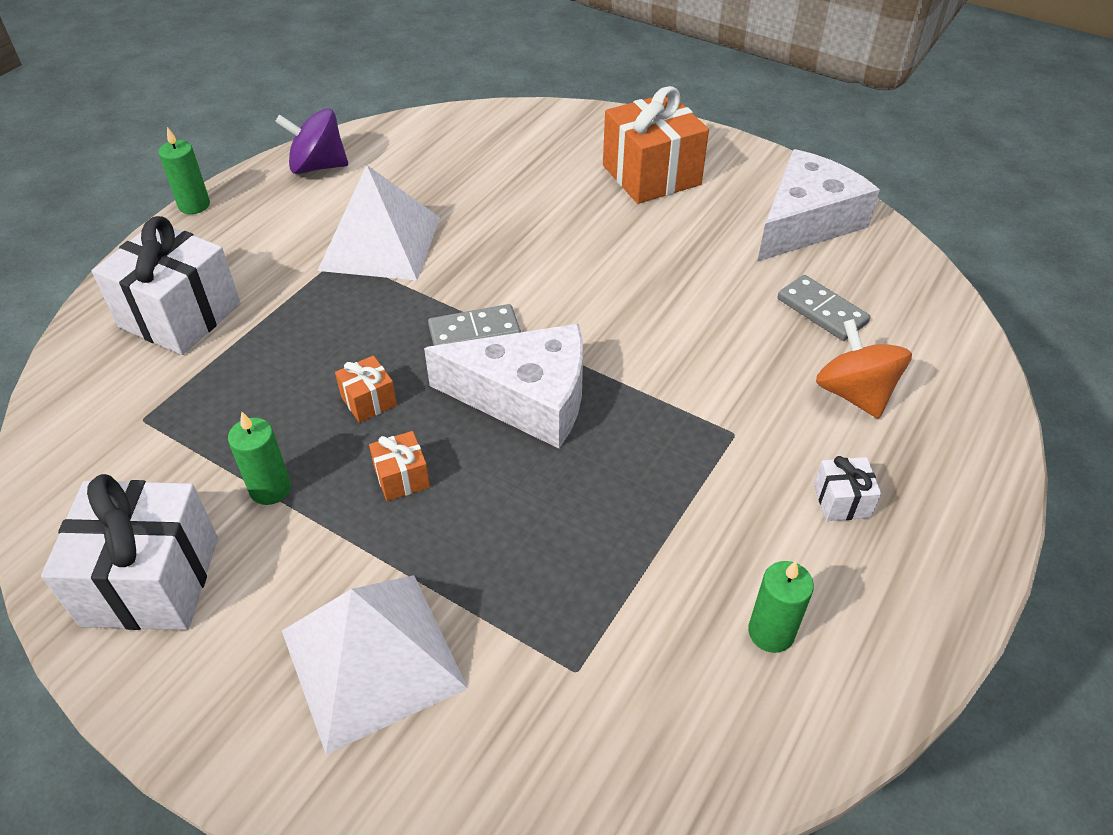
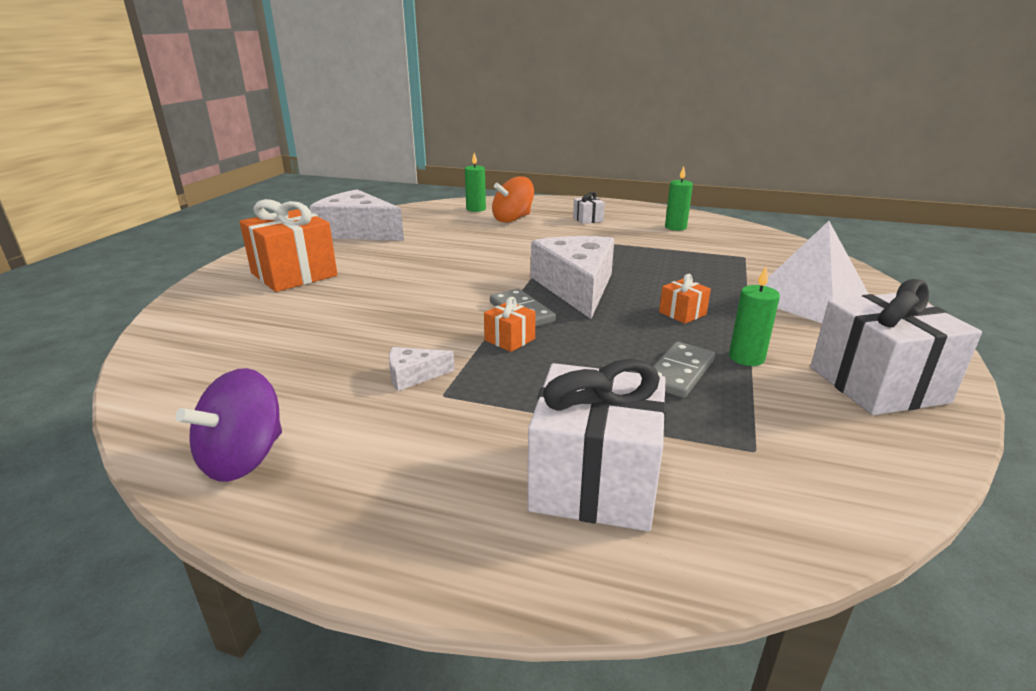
camera: 105 degrees left, 20 degrees down
(194, 205) = (344, 564): green candle -> green candle (476, 209)
(318, 166) = (243, 459): purple spinning top -> purple spinning top turned 45 degrees clockwise
(369, 401) = (626, 338): orange gift -> orange gift (509, 339)
(380, 243) = (413, 375): white pyramid -> white cheese
(821, 311) = (448, 226): grey domino -> grey domino (679, 373)

